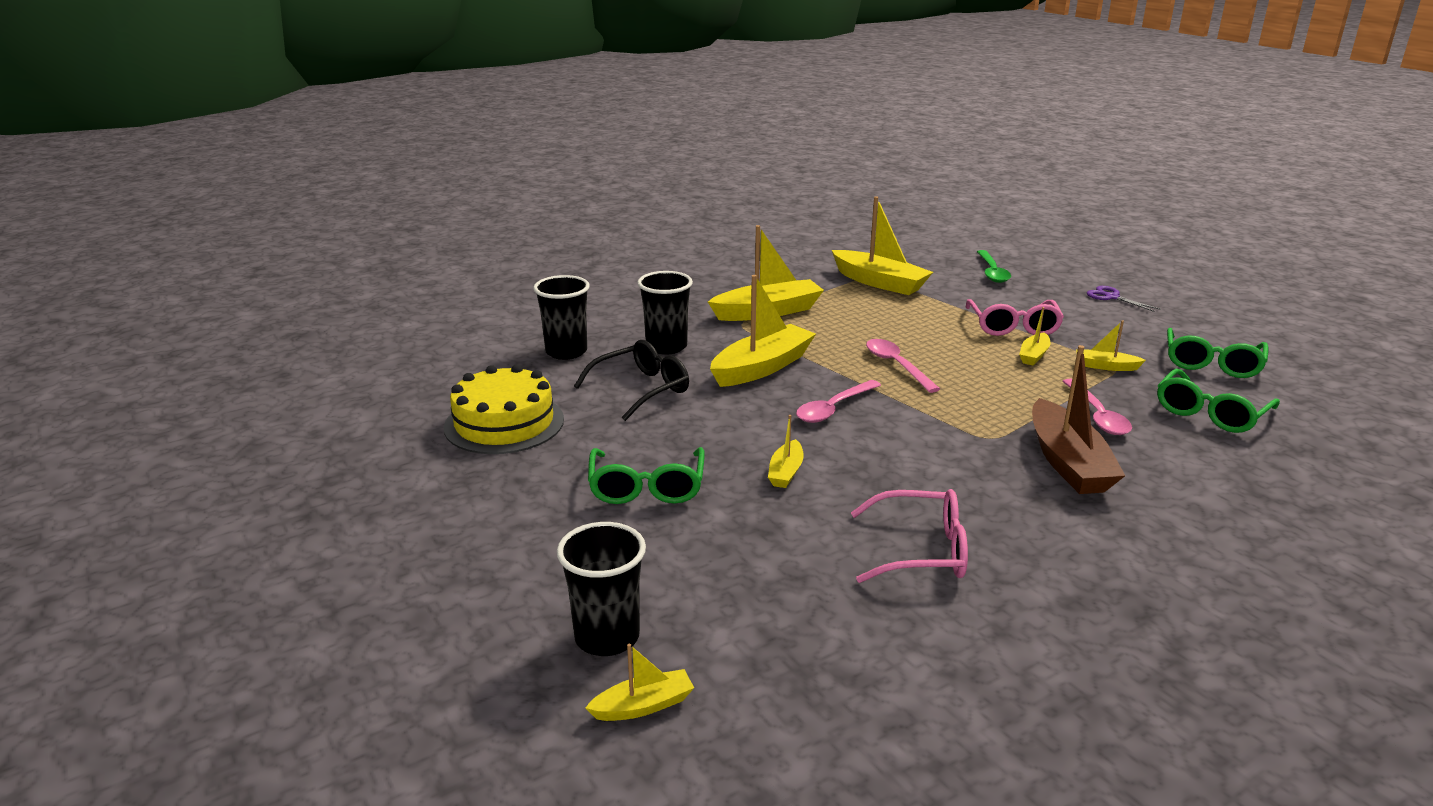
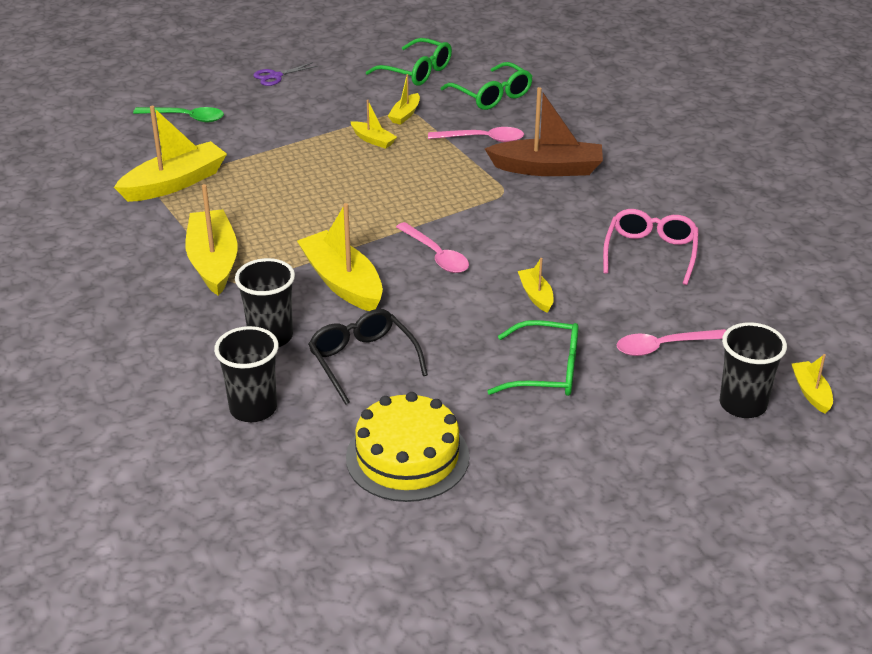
camera: 80 degrees left, 10 degrees up
(786, 472) = (536, 295): yellow boat -> yellow boat turned 135 degrees counterclockwise
(896, 365) = (366, 209): pink spoon -> pink spoon (663, 347)
(1013, 327) = (313, 136): pink glasses -> none

